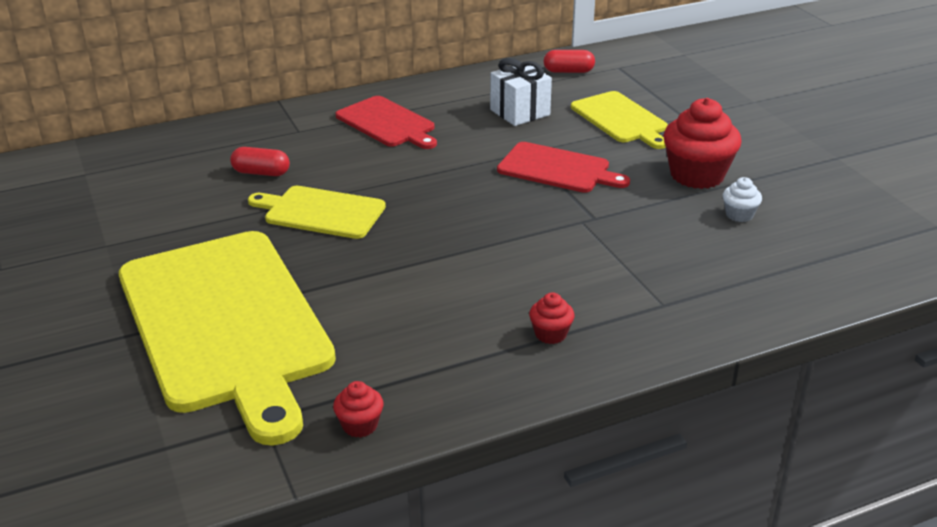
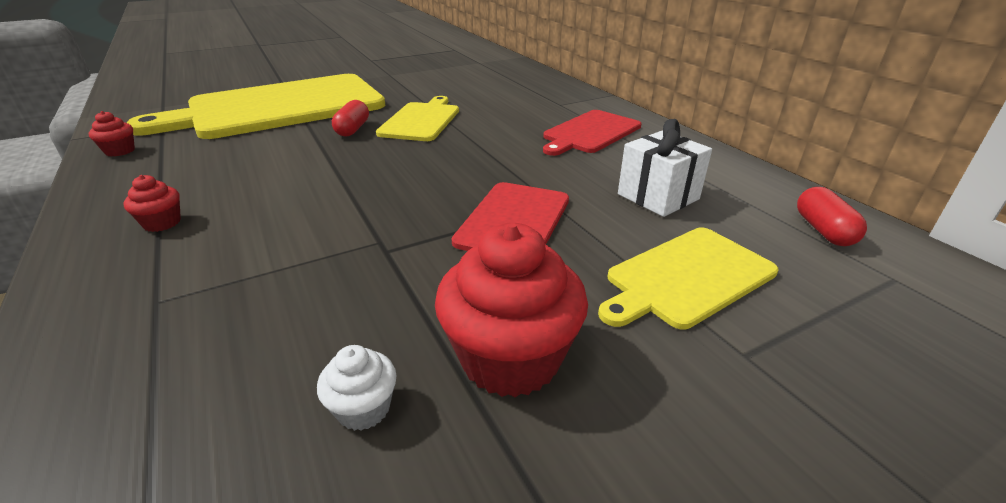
camera: 85 degrees right, 0 degrees up
(261, 173) = (485, 99): red capsule -> red capsule (352, 129)

